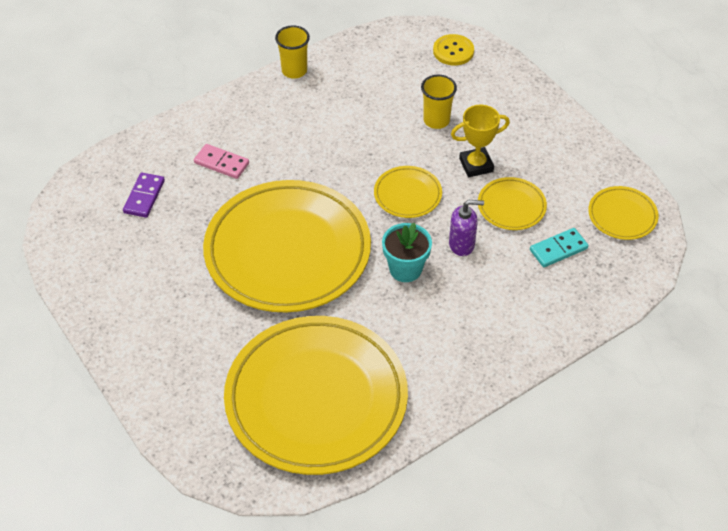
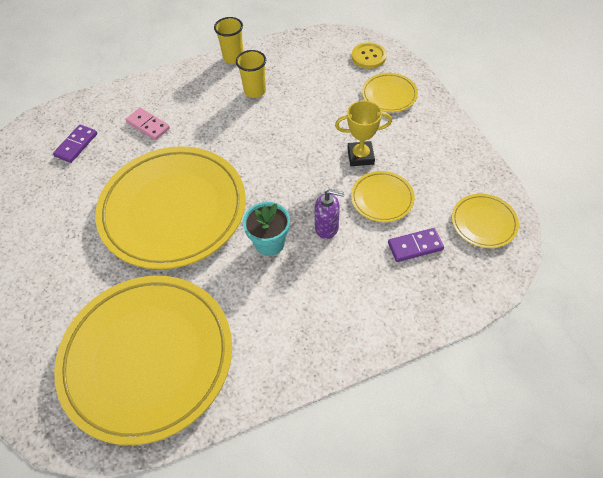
camera: 15 degrees right, 5 degrees up
(407, 194) = (293, 174): yellow plate -> yellow plate (389, 95)
(436, 120) = (337, 112): yellow cup -> yellow cup (255, 91)
(558, 249) = (415, 246): turquoise domino -> purple domino

